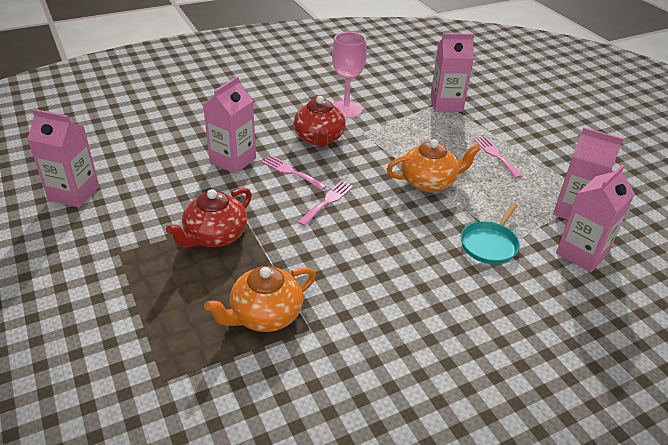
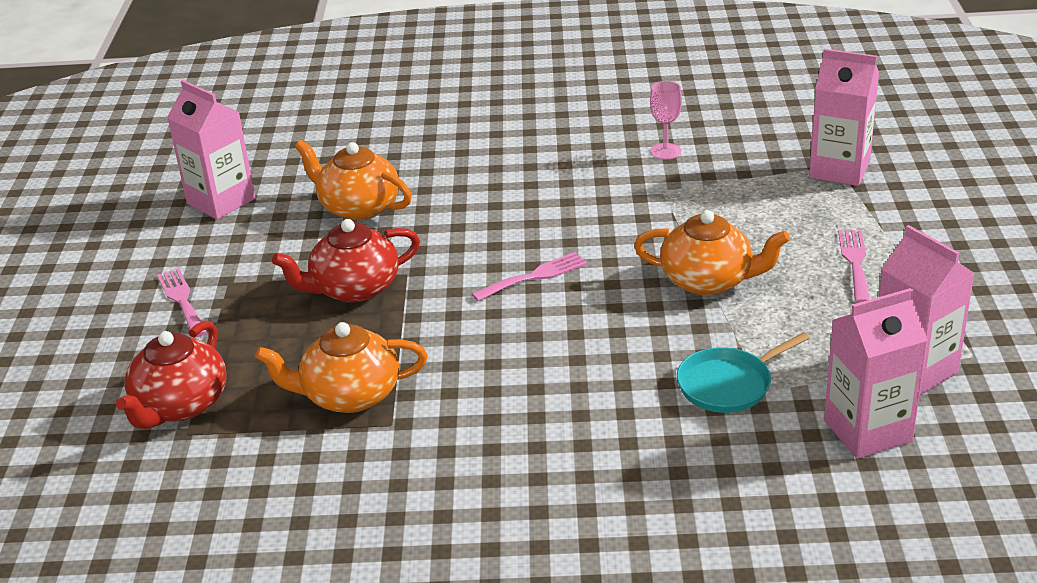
camera: 30 degrees right, 5 degrees down
(179, 178) = (358, 207): none -> orange teapot
(233, 160) = (445, 197): pink carton -> none
(291, 172) = (513, 227): pink fork -> pink fork (182, 300)
(319, 138) = (590, 187): red teapot -> red teapot (180, 405)
(346, 109) = (665, 151): pink goblet -> pink goblet, size x0.58

